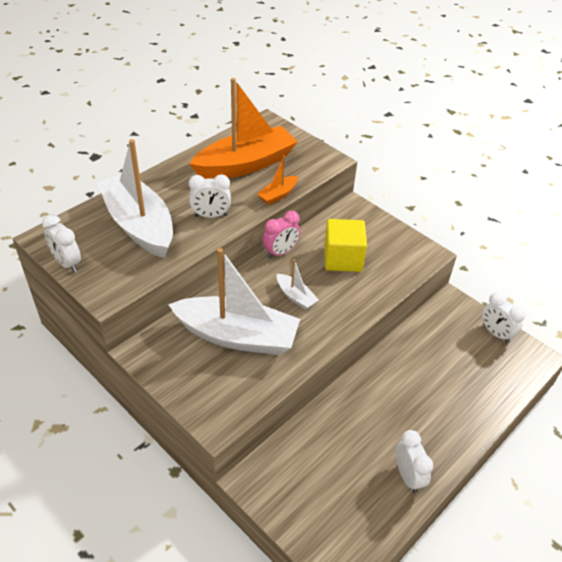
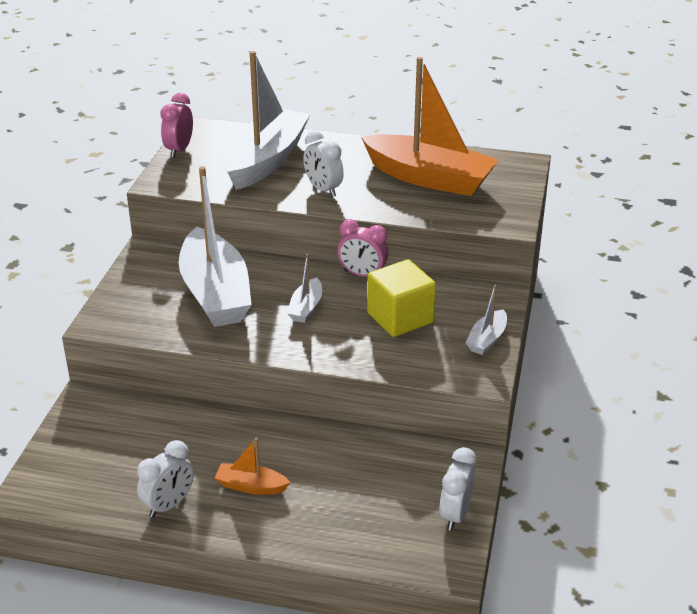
camera: 60 degrees right, 10 degrees down
(67, 263) = (179, 150): white clock -> pink clock
(278, 195) = (404, 213): orange boat -> orange boat (251, 486)
(393, 234) = (487, 339): none -> white boat

